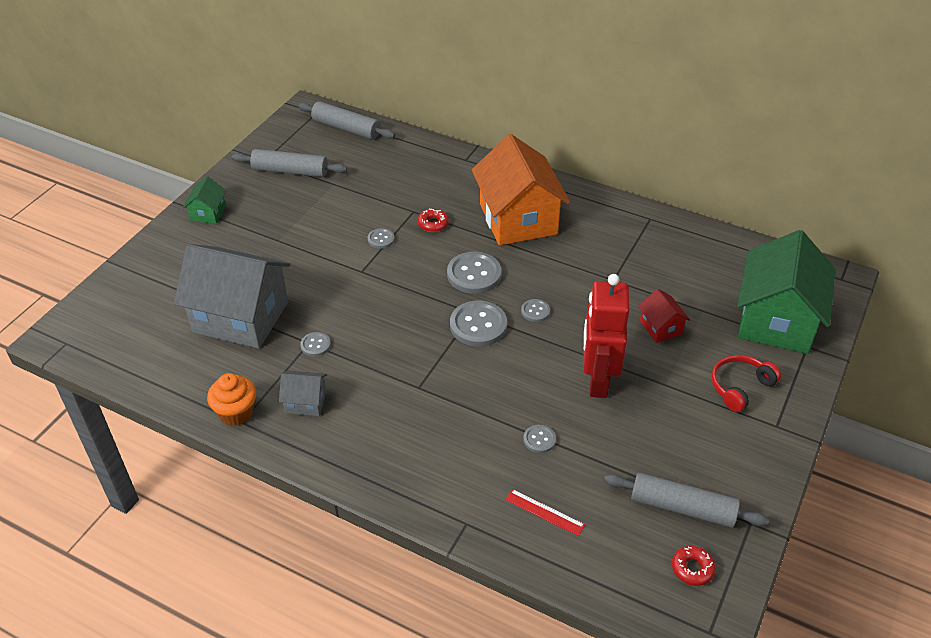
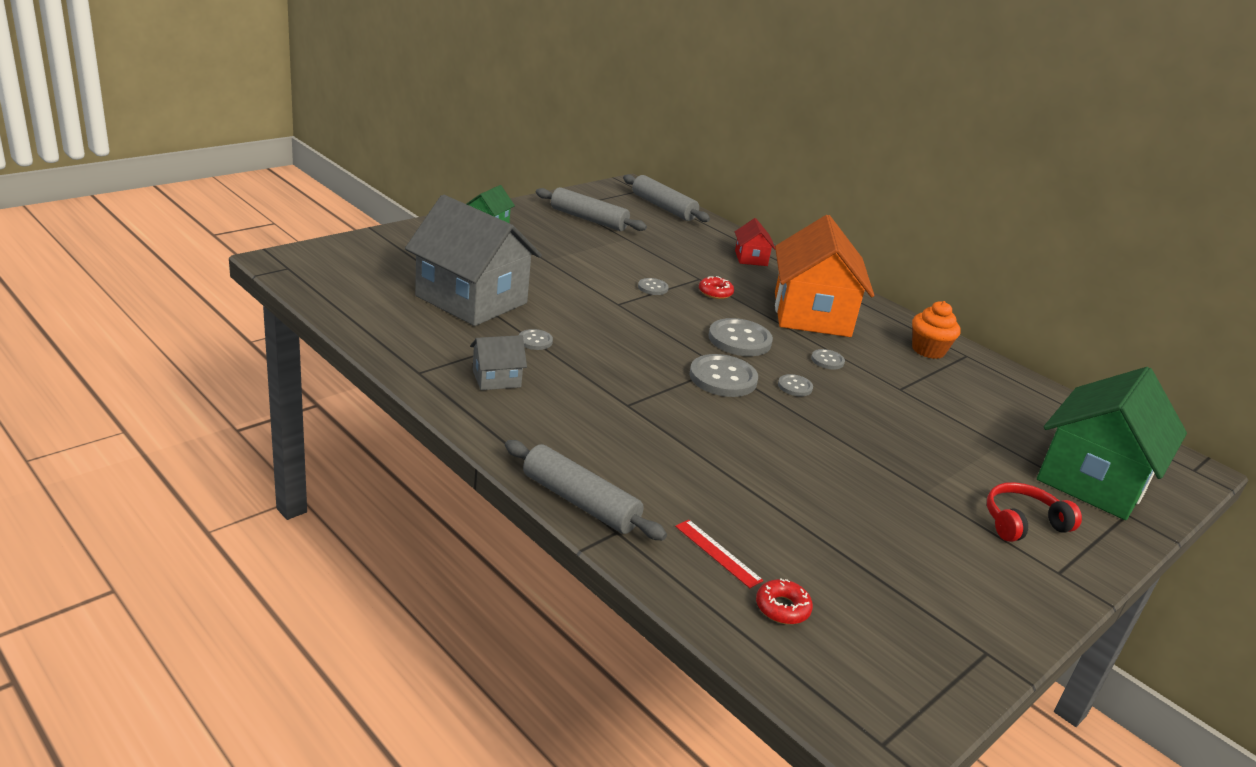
camera: 15 degrees right, 15 degrees down
(236, 412) = (418, 364): orange cupcake -> orange cupcake (928, 350)
(306, 402) = (496, 378): grey house -> grey house turned 45 degrees counterclockwise
(539, 439) = (745, 489): grey button -> grey button (827, 360)
(597, 380) = (841, 462): red robot -> none
(661, 327) = (941, 442): red house -> red house (751, 258)
(682, 507) = (898, 607): grey rolling pin -> grey rolling pin (580, 502)
(692, 569) = (886, 670): red donut -> red donut (782, 608)

